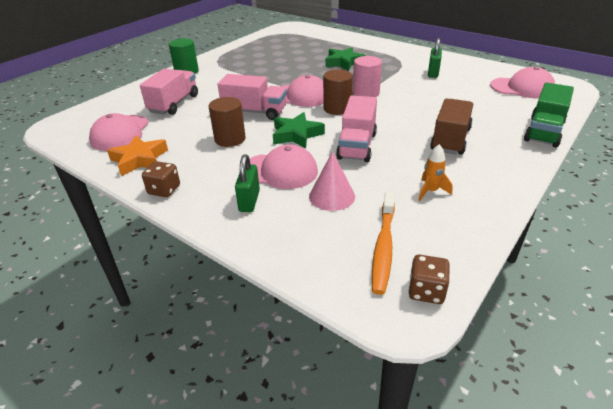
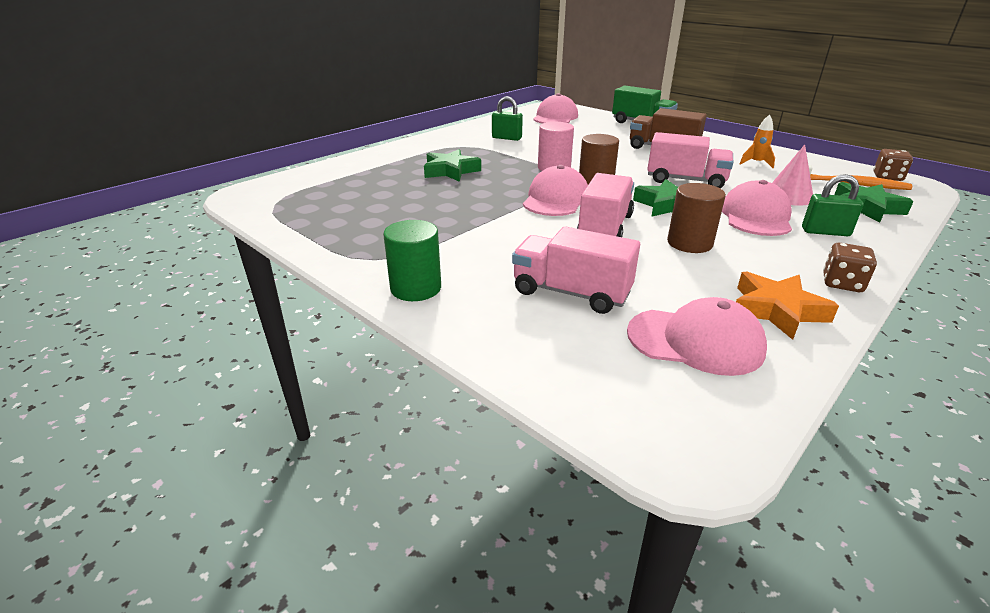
camera: 85 degrees left, 5 degrees down
(310, 240) = (865, 208): none -> green star

